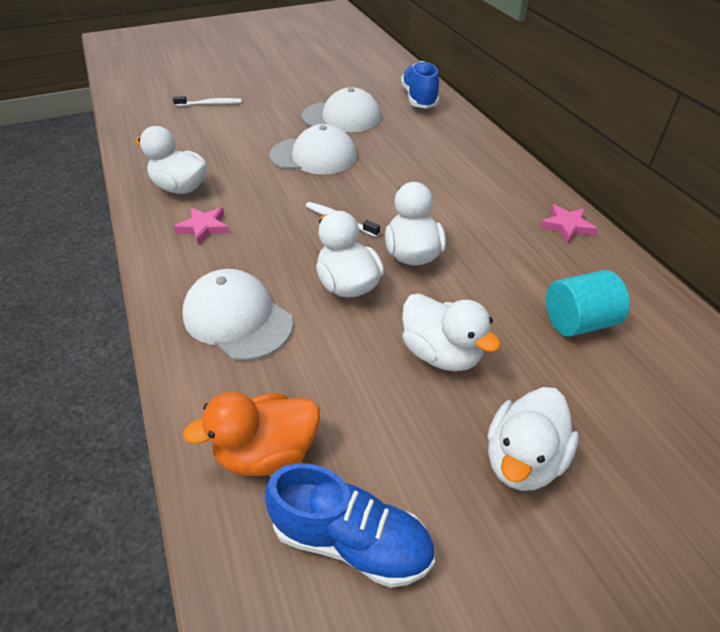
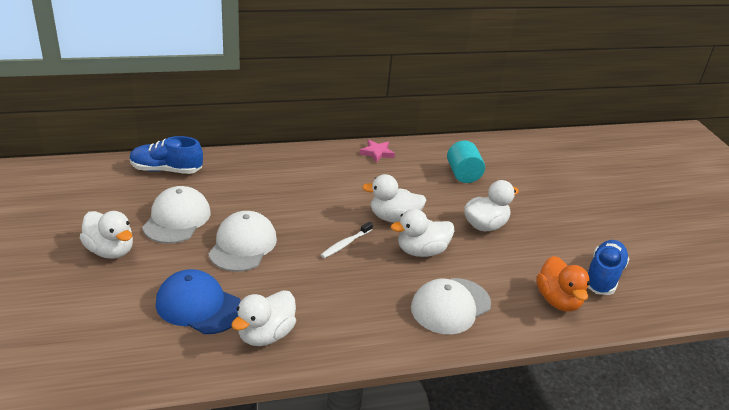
camera: 85 degrees left, 10 degrees down
(204, 228) = (336, 320): pink star -> none
(210, 104) = (88, 308): white toothbrush -> none
(218, 148) = (199, 306): none -> blue cap
(523, 460) = (553, 216): white duck -> white duck (110, 251)

